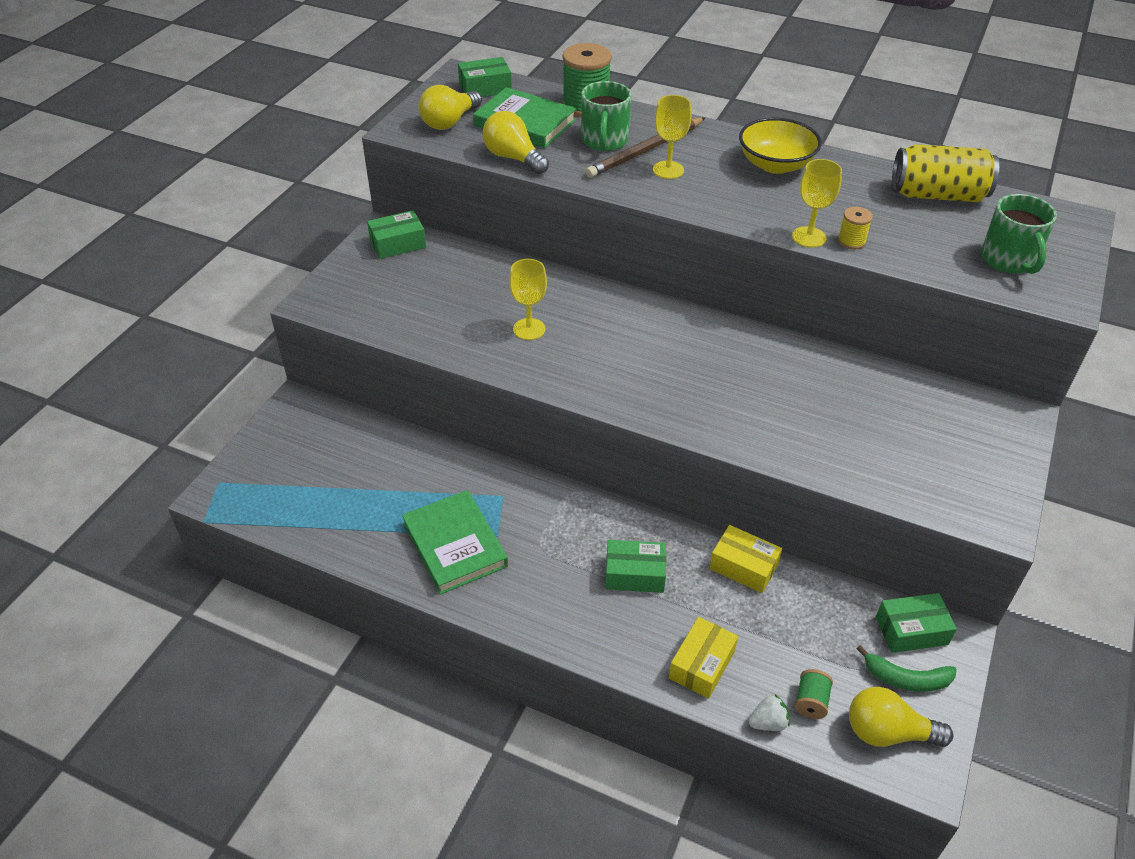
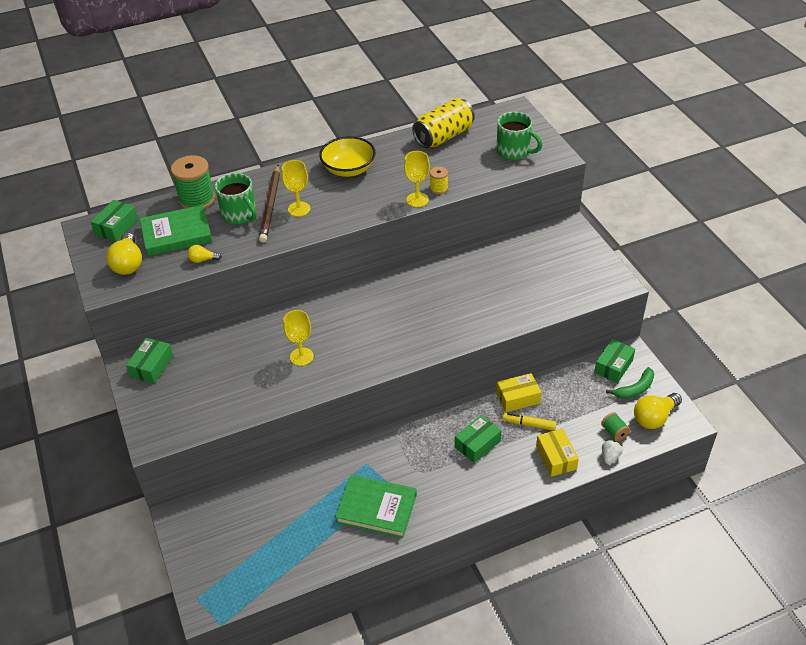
camera: 45 degrees left, 0 degrees up
(513, 158) = (203, 260): yellow light bulb -> yellow light bulb, size x0.53
(719, 604) = (529, 424): none -> yellow marker

